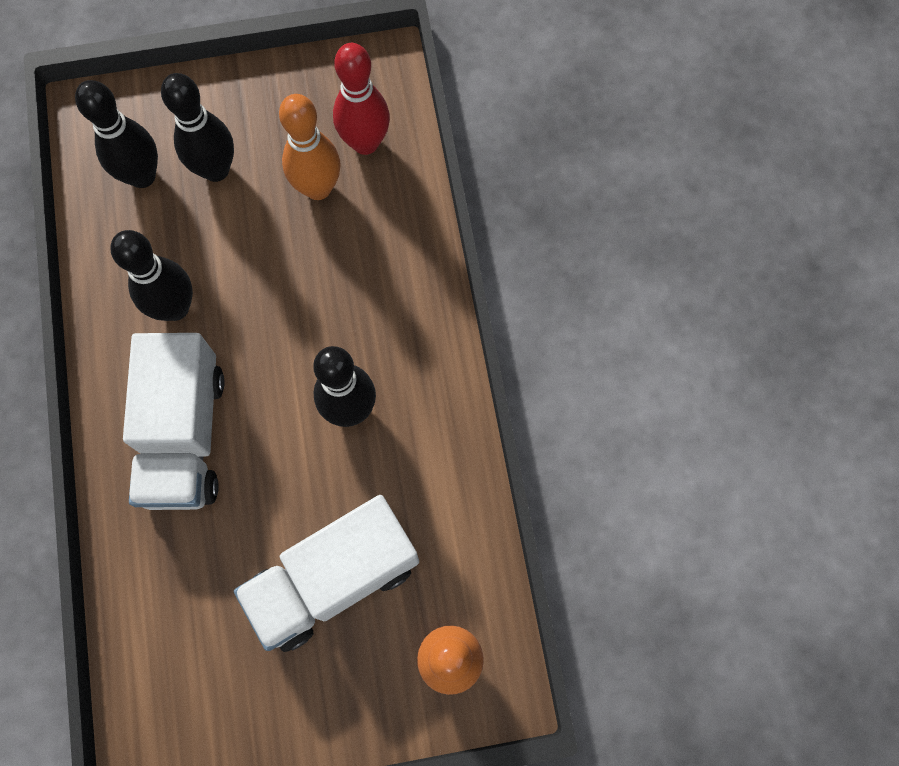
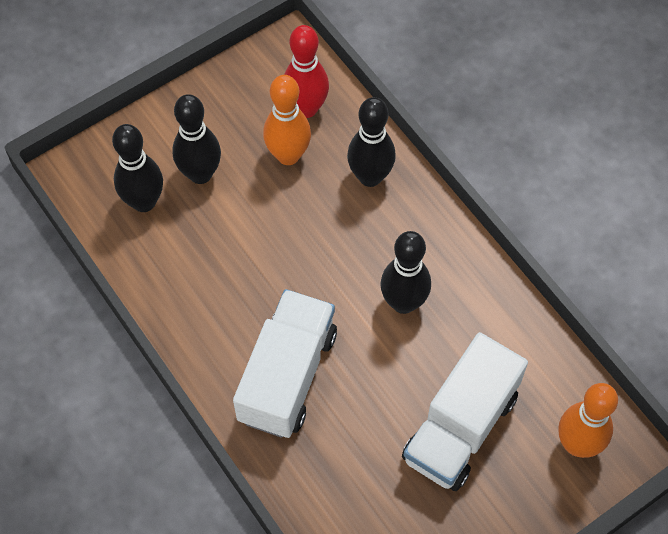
camera: 25 degrees left, 10 degrees down
(175, 307) = (226, 287): black bowling pin -> black bowling pin (370, 177)
(184, 435) = (287, 376): white truck -> white truck turned 135 degrees counterclockwise

